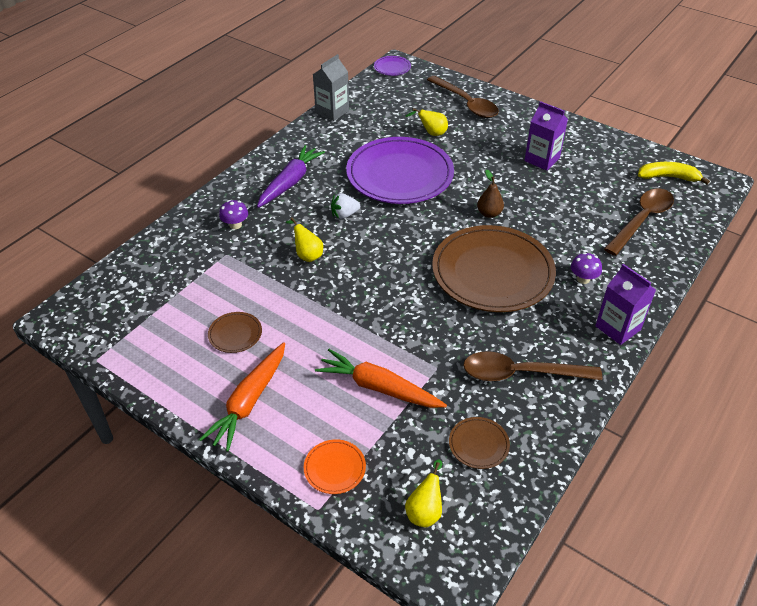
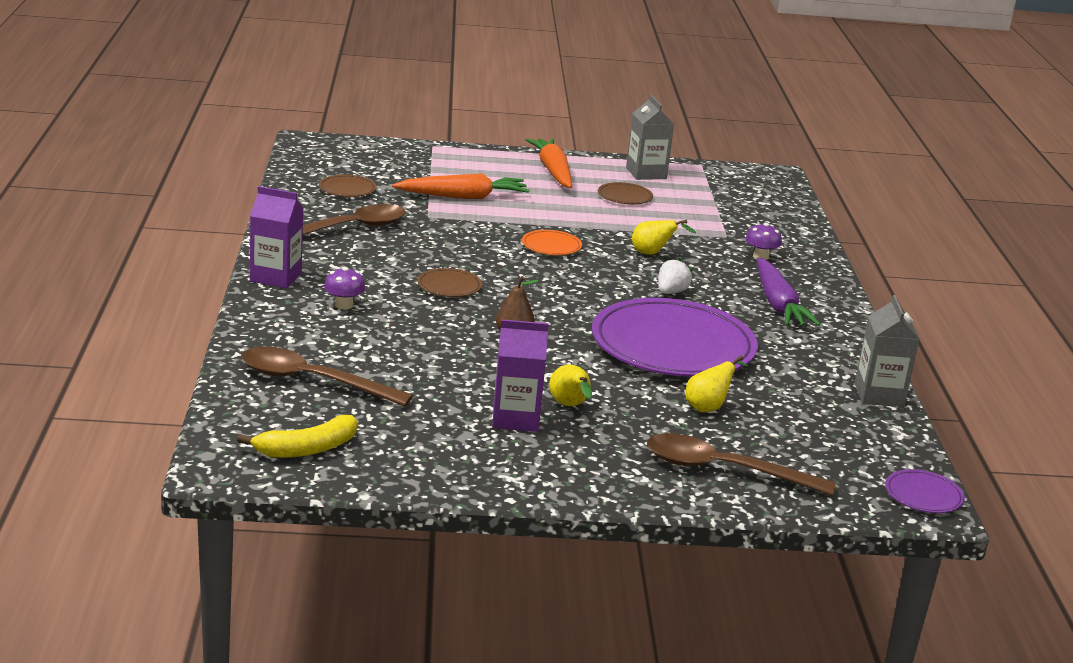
camera: 140 degrees right, 20 degrees down
(167, 364) = (646, 173): none -> grey carton
(334, 468) = (444, 160): orange plate -> orange plate (551, 246)
(425, 510) = (356, 158): yellow pear -> yellow pear (570, 406)
(492, 272) = (449, 286): brown plate -> brown plate, size x0.41
(642, 220) = (312, 381): brown spoon -> brown spoon turned 105 degrees clockwise

